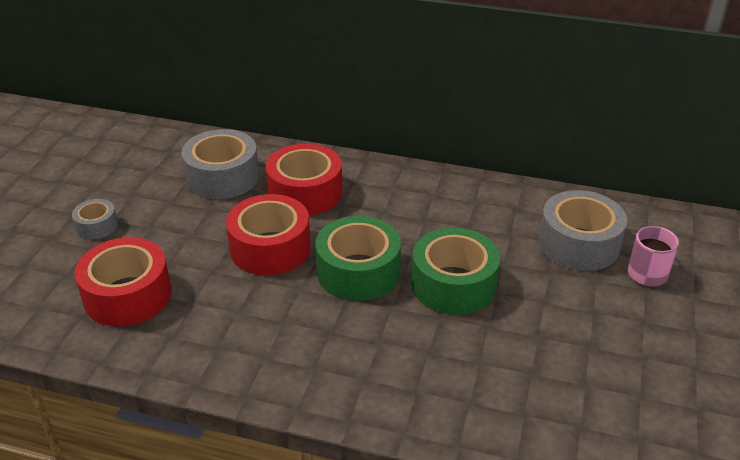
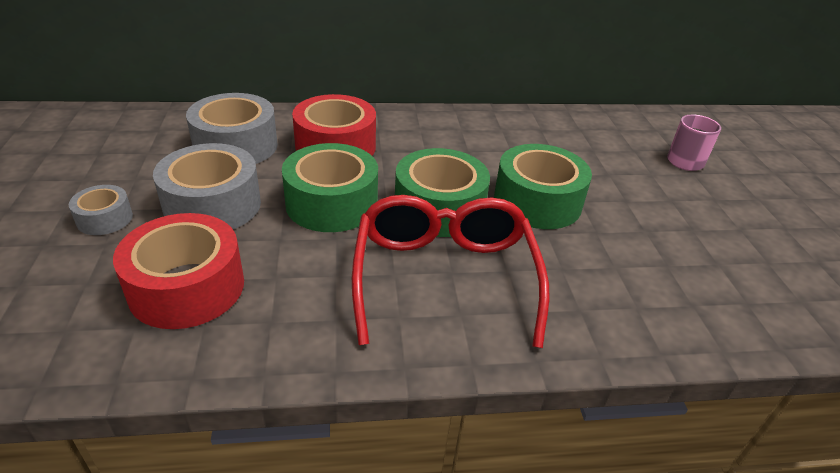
camera: 25 degrees left, 0 degrees up
(270, 248) = (332, 203): red tape -> green tape
(321, 335) = (444, 278): none -> red glasses
(579, 244) = (613, 148): grey tape -> grey tape (212, 205)

